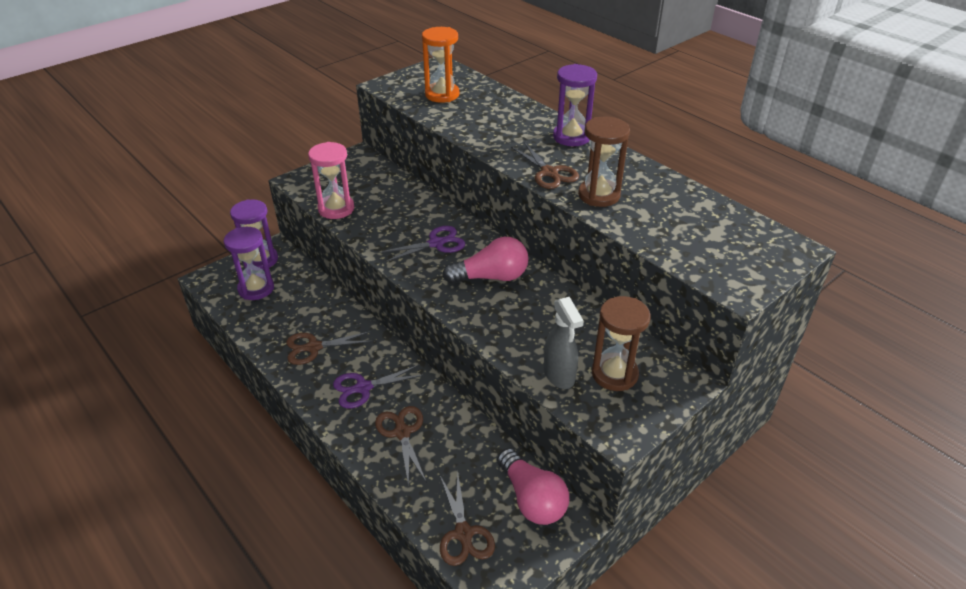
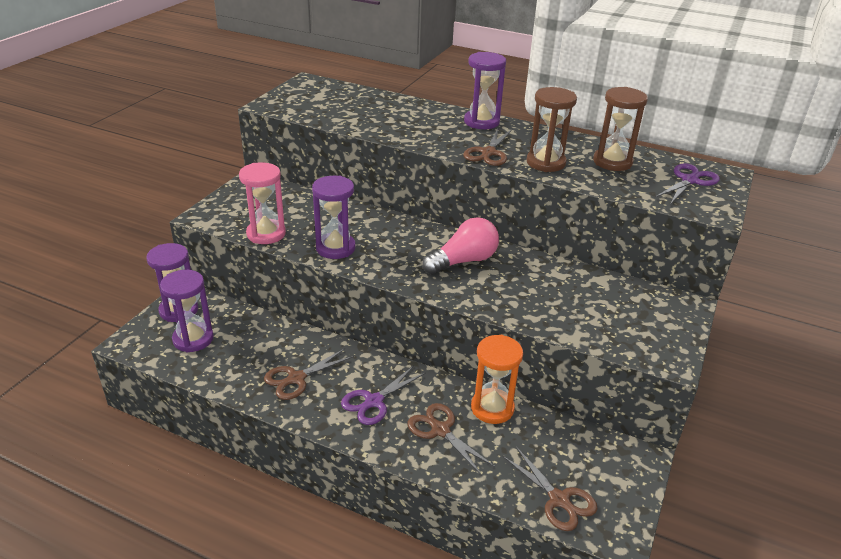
camera: 25 degrees left, 5 degrees down
(385, 236) = (335, 248): none -> purple hourglass
(436, 243) = (390, 244): purple scissors -> purple scissors (690, 180)
(442, 95) = (333, 105): orange hourglass -> orange hourglass (492, 408)
(532, 499) = (595, 450): pink light bulb -> none
(549, 173) = (488, 153): brown scissors -> brown scissors turned 75 degrees clockwise
(559, 375) = (585, 326): grey spray bottle -> none
(614, 374) = (628, 313): brown hourglass -> brown hourglass (612, 162)

